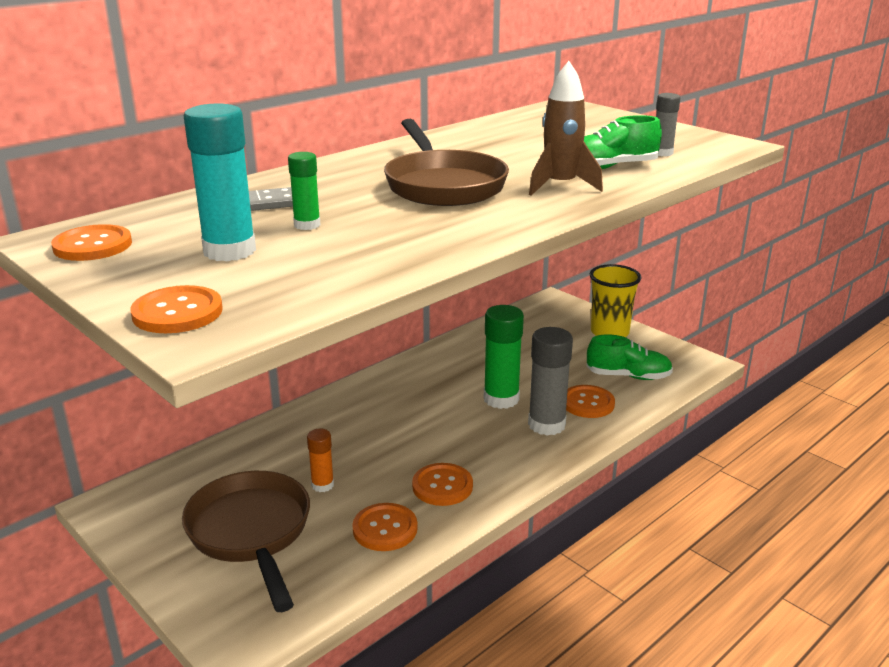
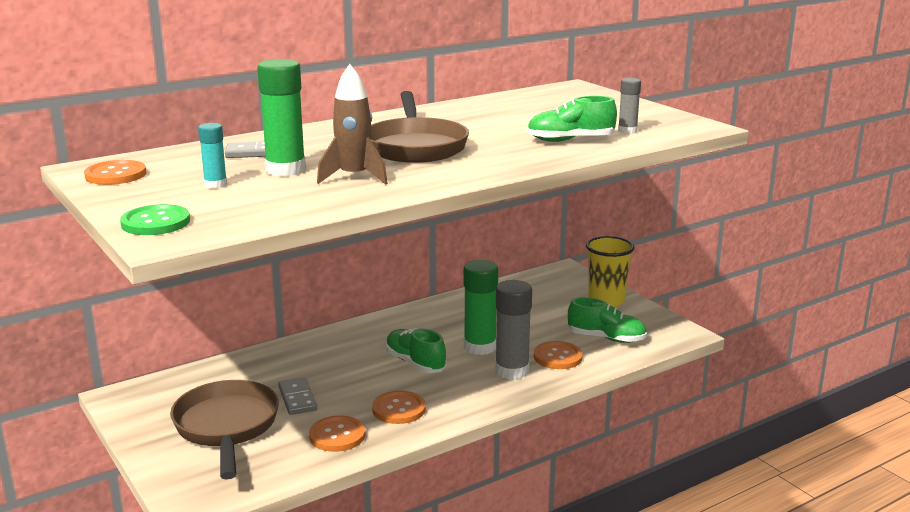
camera: 10 degrees right, 5 degrees down
(177, 312) = (155, 222): orange button -> green button
(229, 251) = (215, 184): turquoise glue stick -> turquoise glue stick, size x0.54
(307, 225) = (285, 170): green glue stick -> green glue stick, size x1.84
(322, 485) = (297, 399): orange glue stick -> grey domino
(439, 425) = (415, 363): none -> green shoe
(560, 186) = (514, 152): brown rocket -> brown rocket (354, 177)

